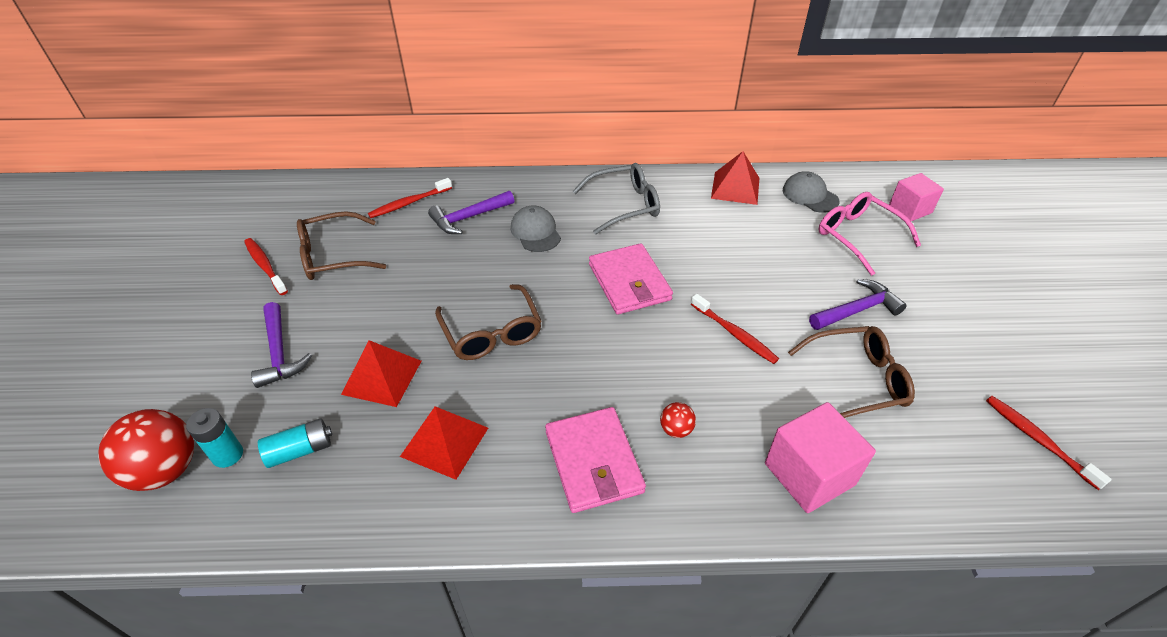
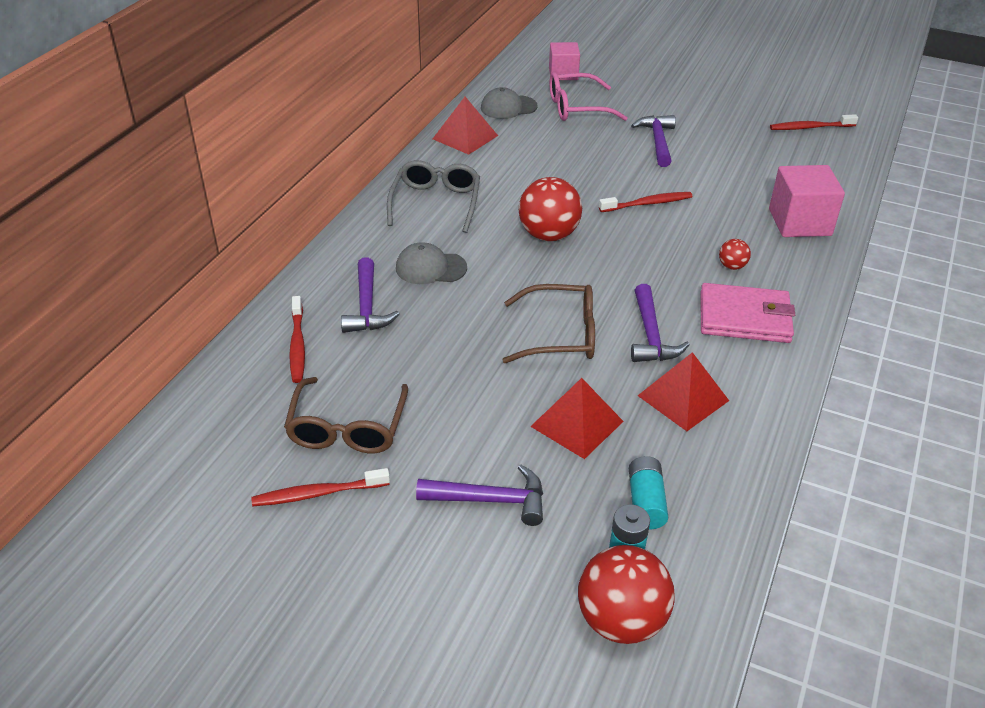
camera: 65 degrees left, 5 degrees down
(524, 393) = (651, 335): none -> purple hammer
(629, 282) = (548, 235): pink wallet -> red ball
(857, 380) = (726, 169): brown glasses -> none

